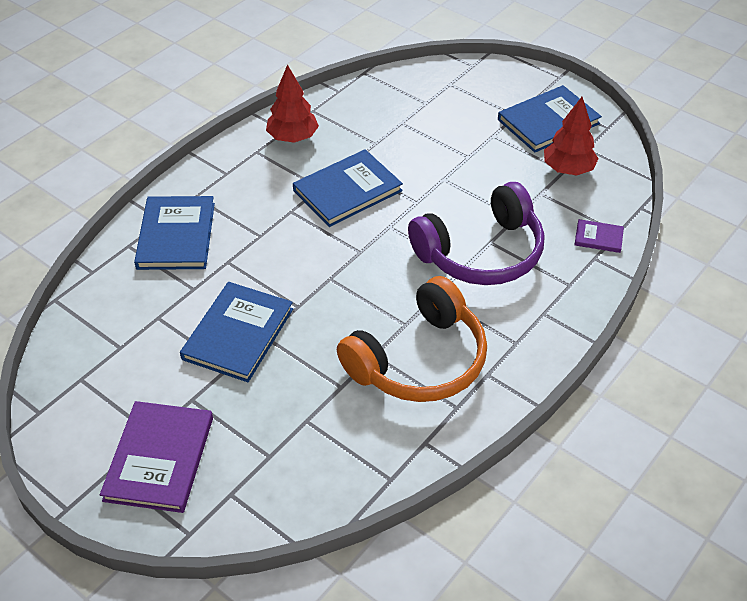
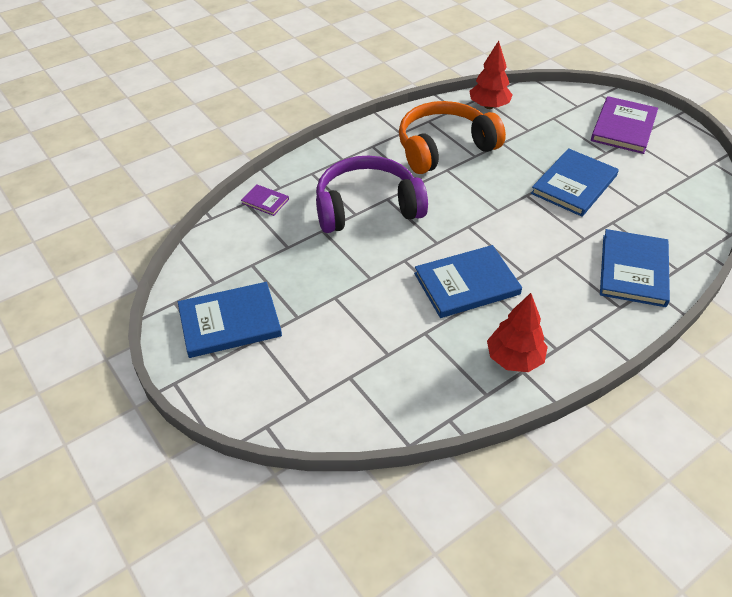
camera: 165 degrees left, 0 degrees up
(568, 169) = (247, 264): red tree -> red tree (489, 106)

